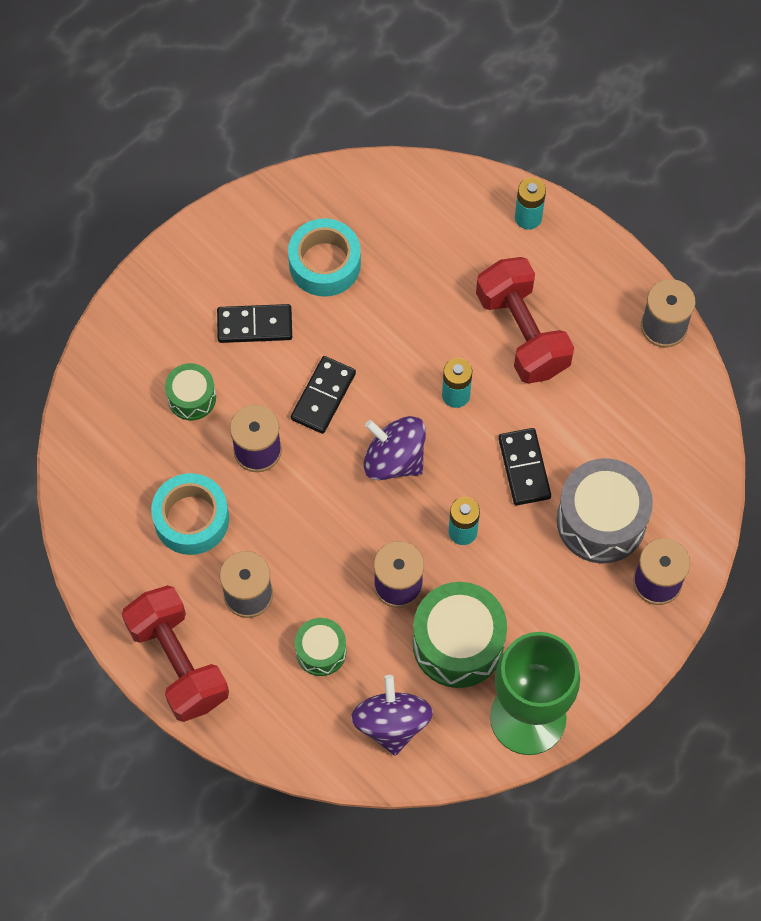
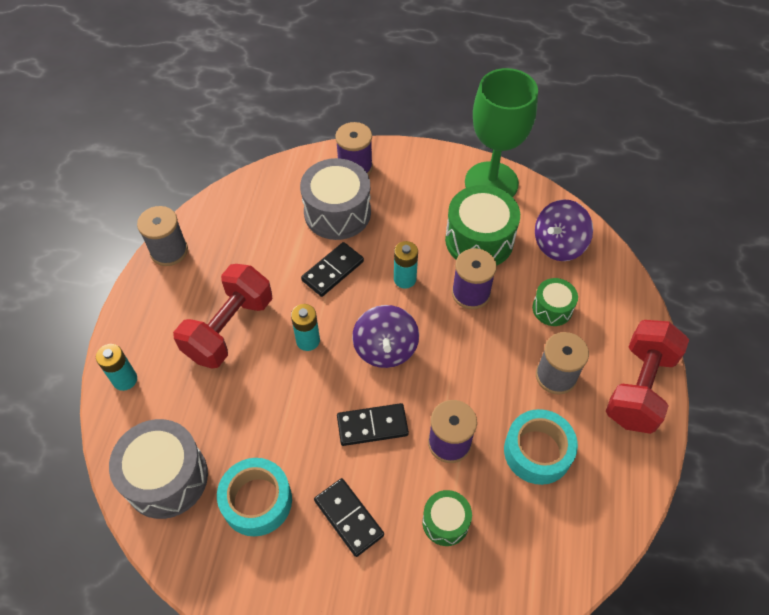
camera: 125 degrees left, 10 degrees down
(400, 206) = (166, 478): none -> grey drum

